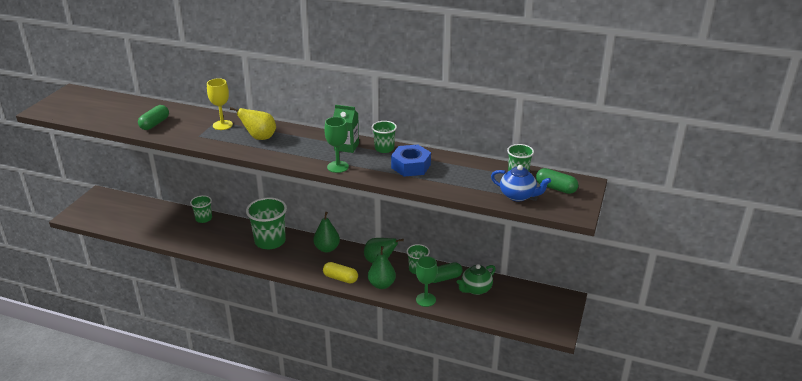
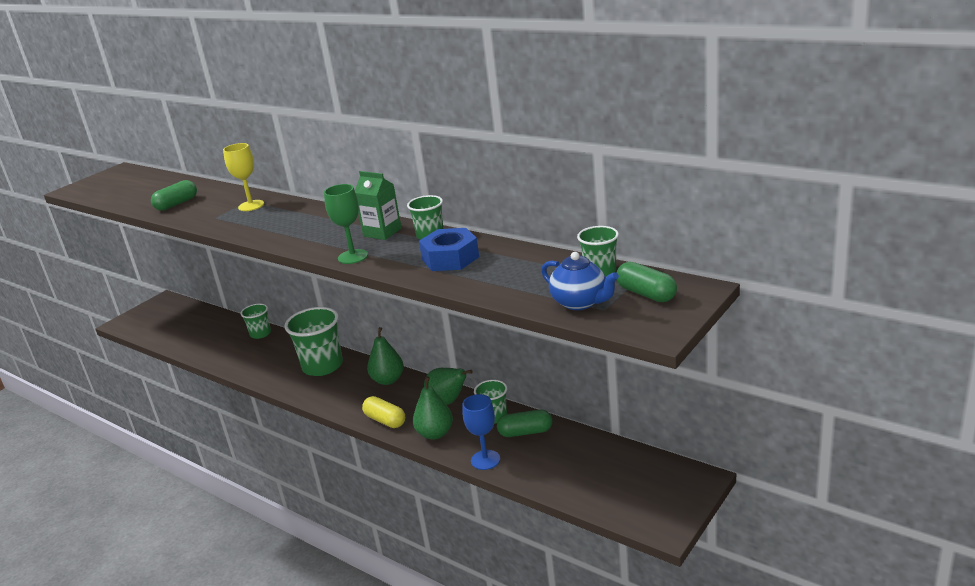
camera: 20 degrees right, 5 degrees down
(259, 138) = (283, 220): yellow pear -> none
(425, 300) = (485, 460): green goblet -> blue goblet
(475, 289) = (564, 452): green teapot -> none

